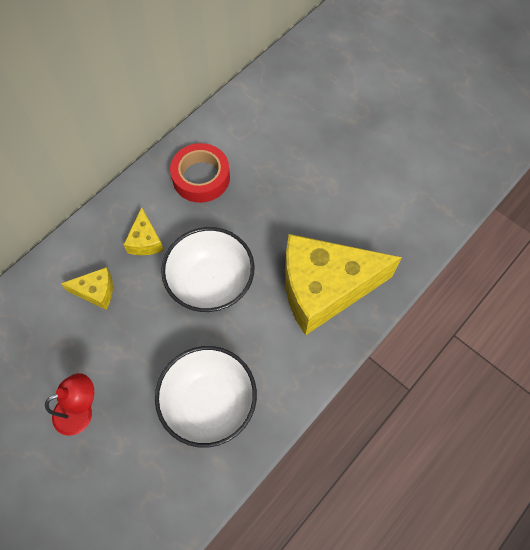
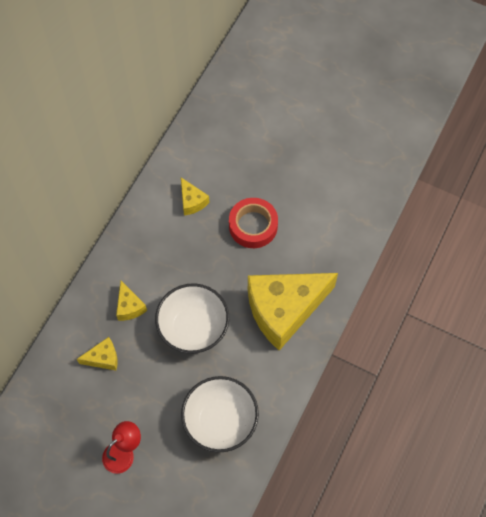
camera: 15 degrees left, 0 degrees up
(201, 177) = (158, 241): red tape -> red tape (253, 226)
(252, 144) = (192, 201): none -> yellow cheese

